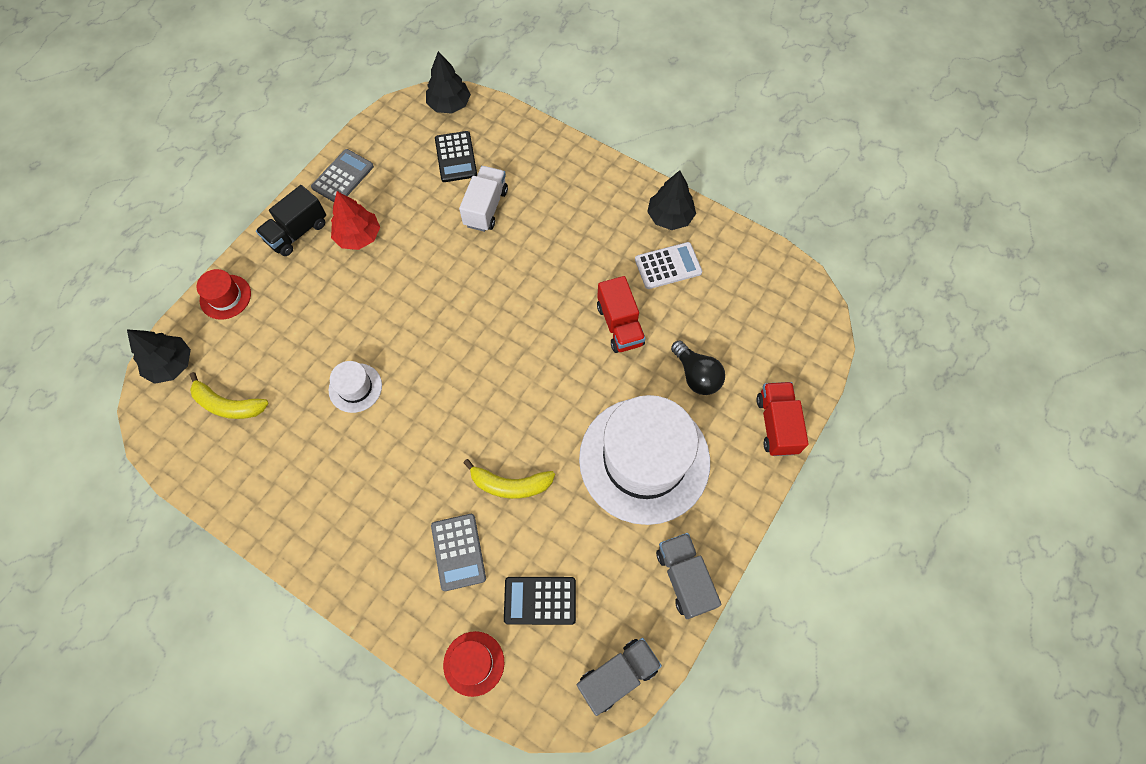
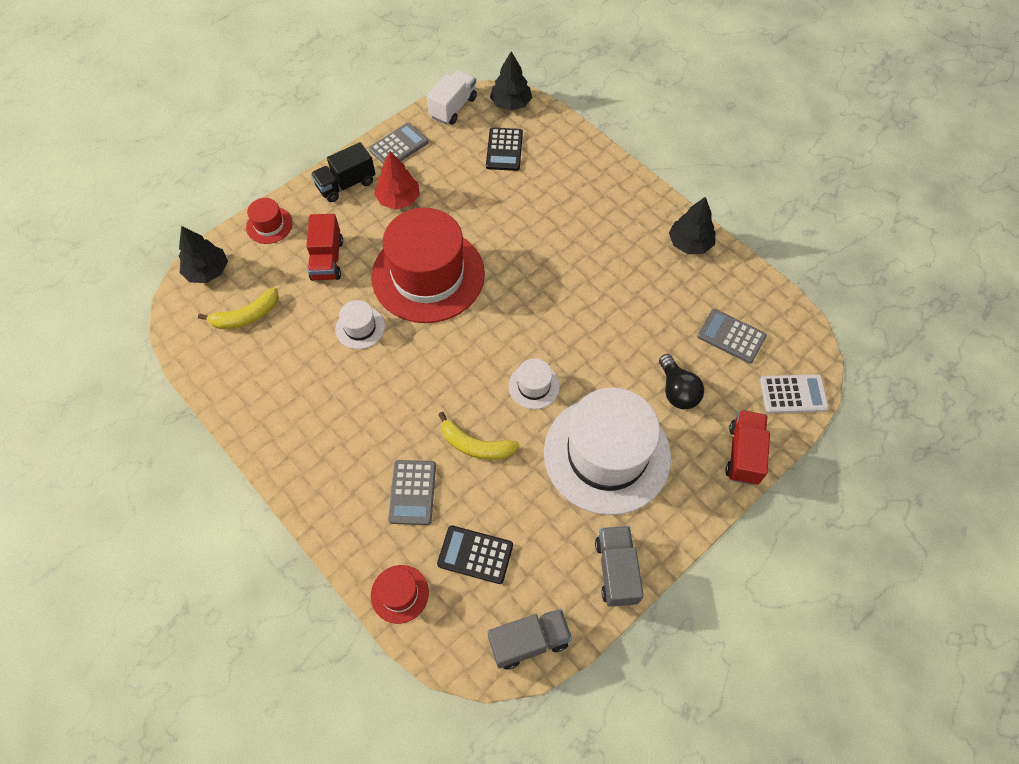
camera: 15 degrees right, 5 degrees down
(228, 404) = (246, 316): yellow banana -> yellow banana turned 60 degrees counterclockwise
(412, 313) = (428, 275): none -> red hat
(486, 208) = (519, 199): white truck -> white truck (453, 107)
(552, 406) = (534, 386): none -> white hat
(620, 325) = (616, 329): red truck -> red truck (327, 260)
(668, 266) = (676, 287): white calculator -> white calculator (793, 394)
(734, 305) = (731, 336): none -> grey calculator

